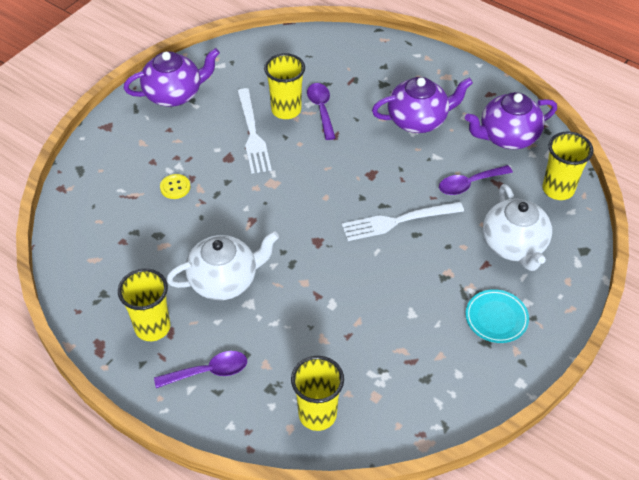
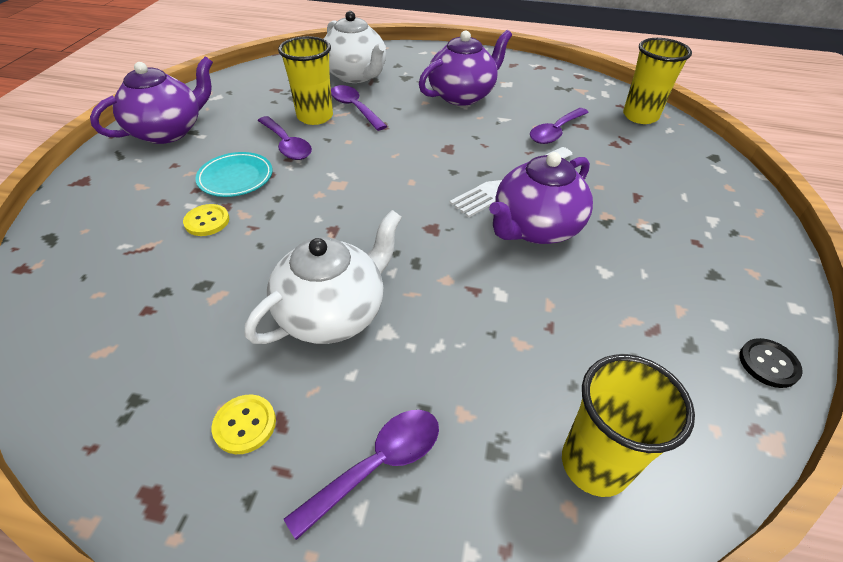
camera: 25 degrees left, 5 degrees down
(152, 327) = (245, 425): yellow cup -> yellow button
(253, 134) = (287, 145): white fork -> purple spoon
(464, 406) = (768, 364): none -> black button
(496, 318) = (699, 245): turquoise plate -> turquoise plate (236, 178)
(507, 137) = (556, 89): purple teapot -> purple teapot (535, 228)
(514, 245) = (647, 171): white teapot -> white teapot (356, 75)

